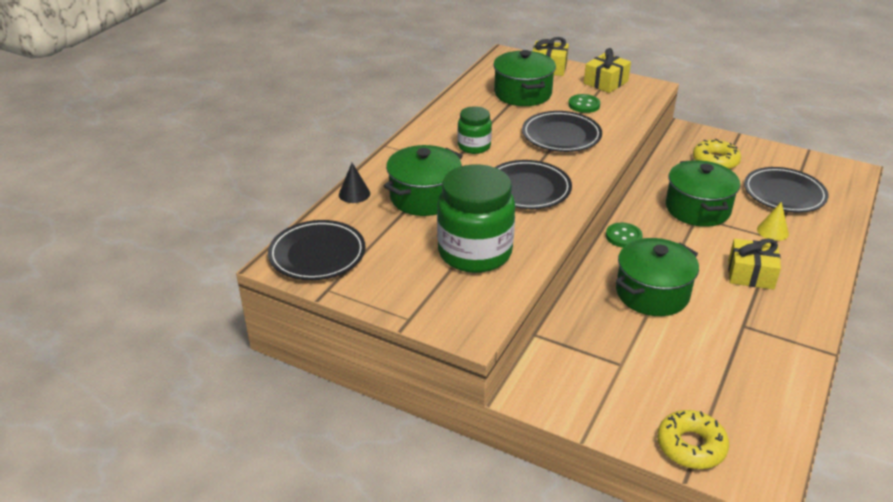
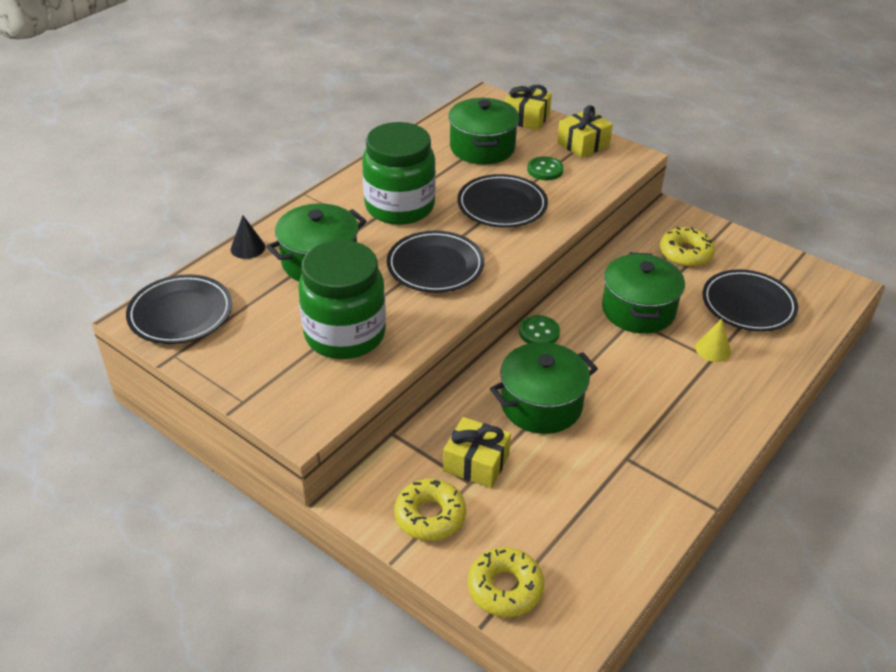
camera: 10 degrees right, 5 degrees up
(474, 146) = (399, 207): green jar -> green jar, size x1.88
(598, 397) = (430, 516): none -> yellow donut
(750, 274) = (663, 398): yellow gift -> yellow gift (476, 463)

